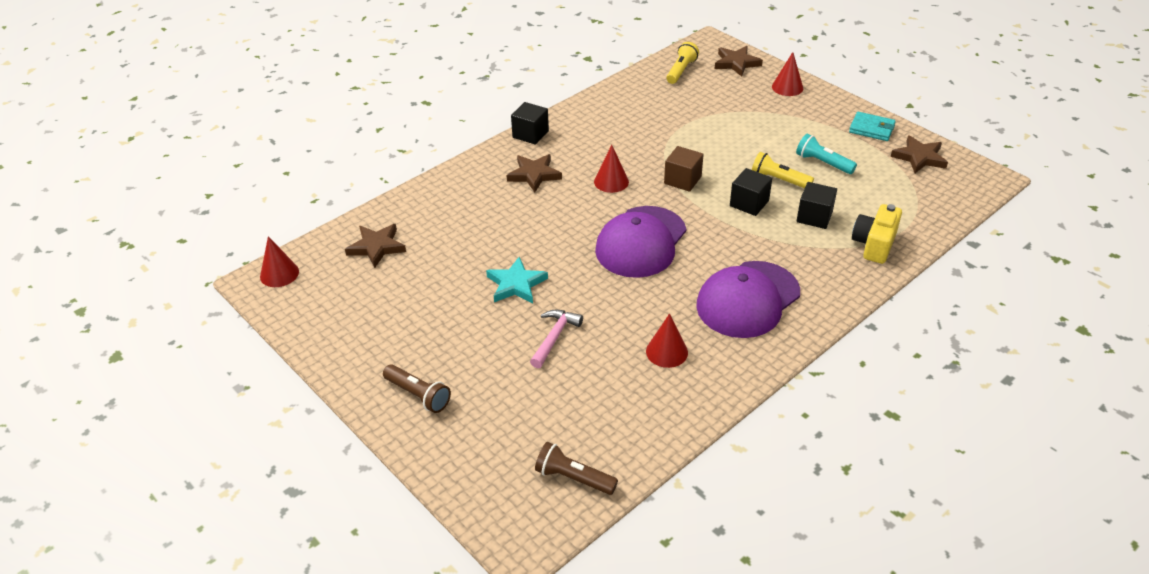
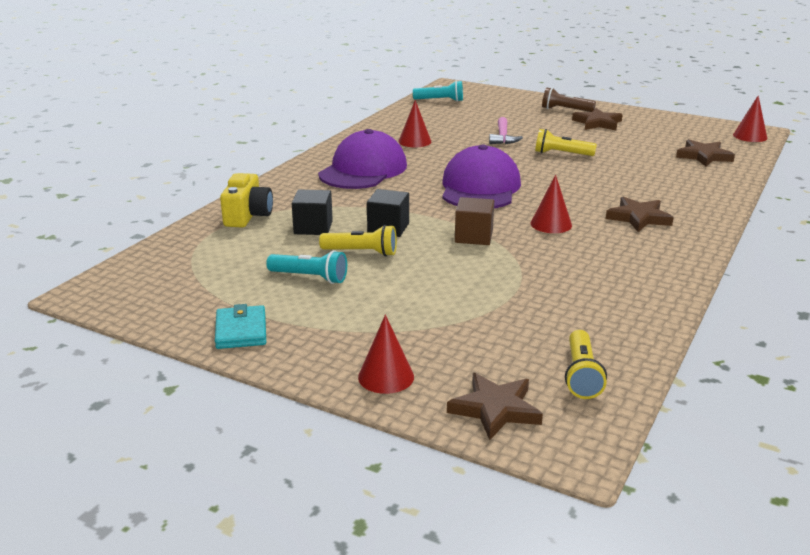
camera: 160 degrees right, 15 degrees down
(516, 284) = (561, 154): turquoise star -> yellow flashlight
(530, 134) = (694, 252): black cube -> none
(573, 478) = (440, 100): brown flashlight -> turquoise flashlight
(871, 129) = (241, 331): turquoise wallet -> turquoise wallet turned 75 degrees clockwise
(919, 157) = (176, 303): brown star -> brown star (597, 123)

